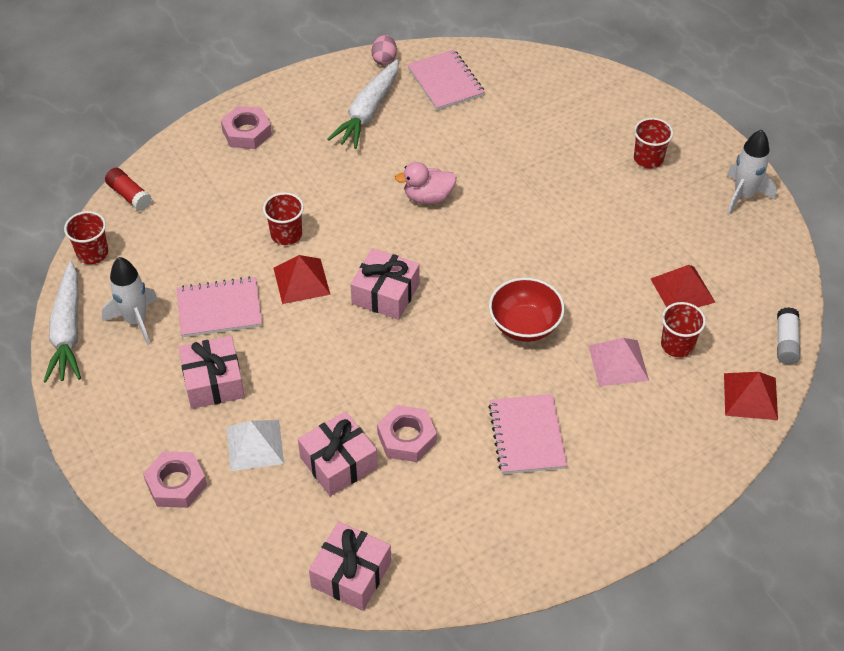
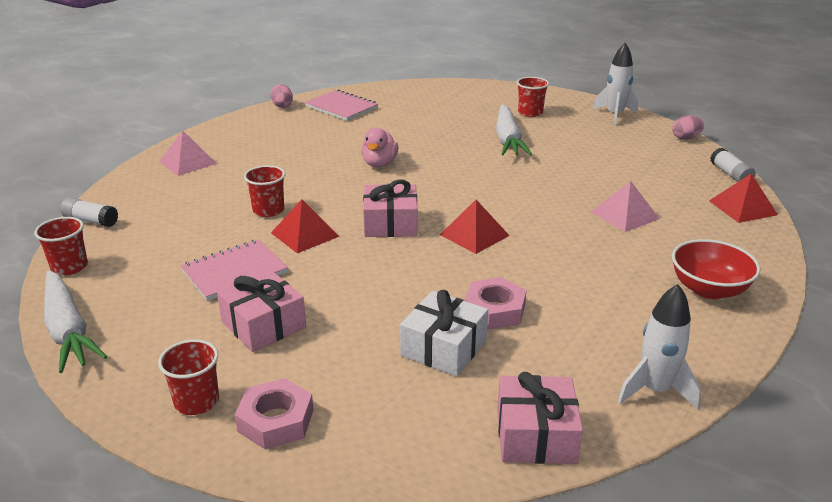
camera: 25 degrees left, 20 degrees down
(129, 195) = (91, 221): red glue stick -> white glue stick
(136, 321) = (146, 302): white rocket -> white rocket (655, 390)
(246, 132) = (188, 162): pink nut -> pink pyramid
(255, 445) = (344, 360): white pyramid -> none
(338, 462) = (443, 348): pink gift -> white gift
(368, 112) = (290, 132): white carrot -> white carrot (507, 139)
(428, 197) = (379, 164): pink duck -> pink duck turned 45 degrees counterclockwise
(524, 325) = (528, 213): red bowl -> red bowl (708, 289)
(527, 436) = (600, 278): pink notebook -> none
(677, 345) = (657, 195): red cup -> red cup (197, 401)
(682, 290) = (627, 166): red pyramid -> red pyramid (474, 235)
(791, 264) = (685, 138): none -> pink egg

